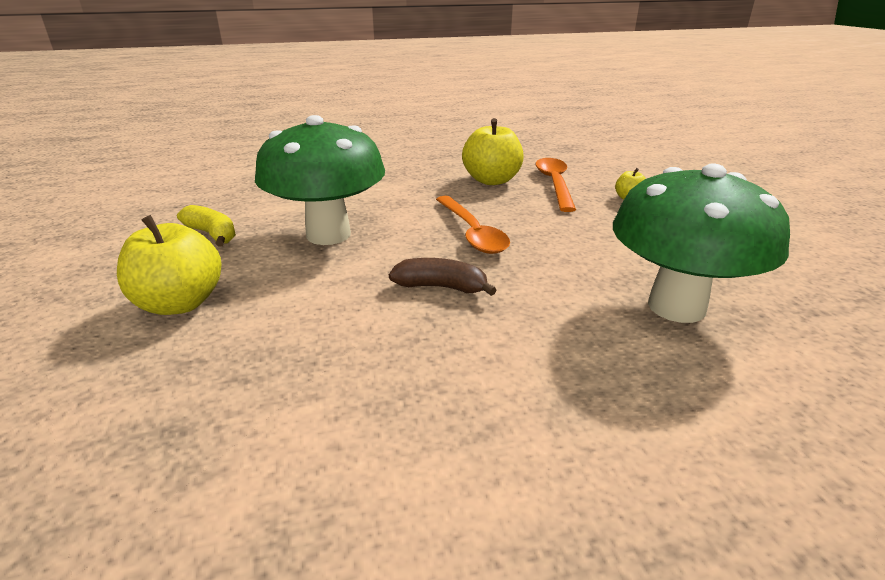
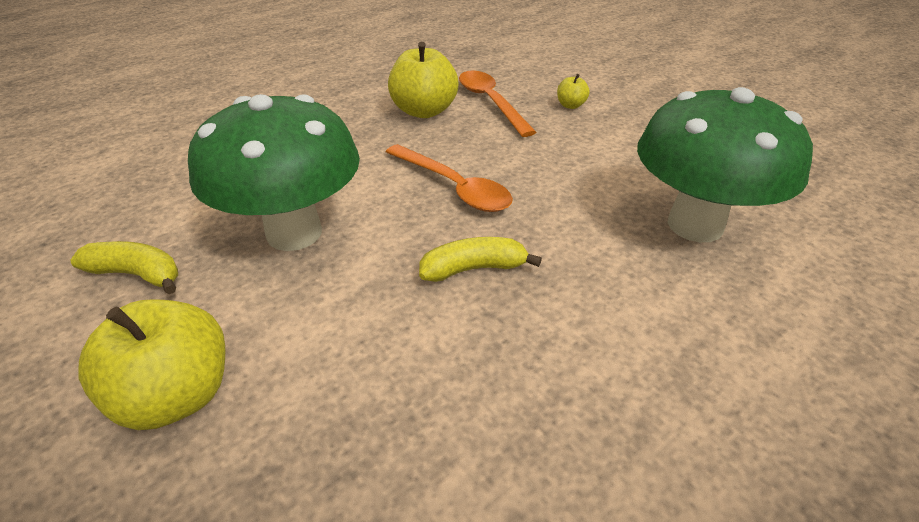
camera: 25 degrees left, 10 degrees up
(441, 287) = (473, 268): brown banana -> yellow banana

